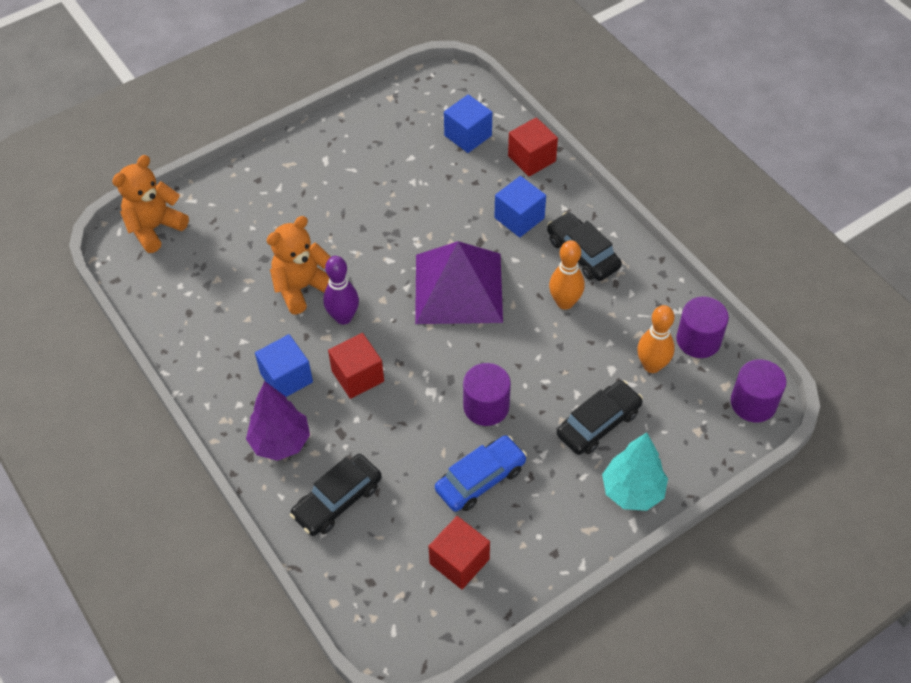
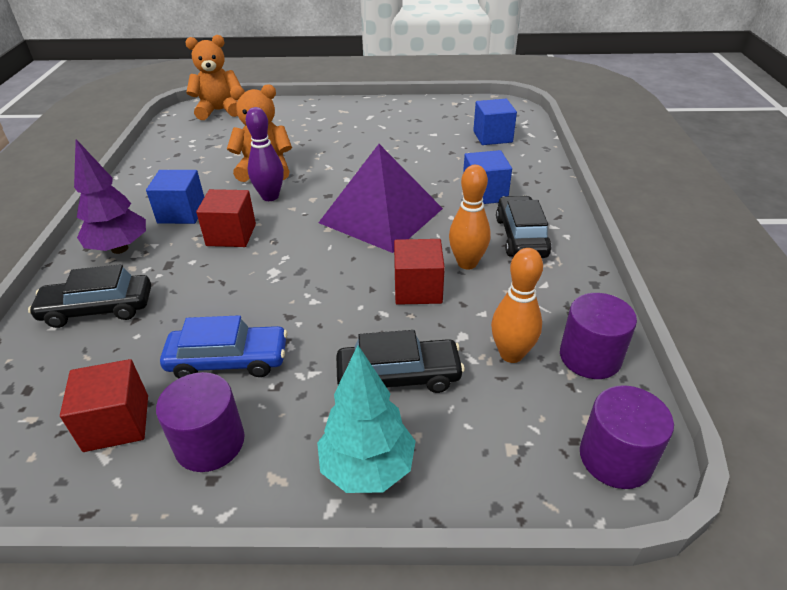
camera: 35 degrees right, 15 degrees down
(486, 406) = (305, 305): purple cylinder -> purple cylinder (210, 443)
(531, 159) = (534, 164): red cube -> red cube (418, 289)

